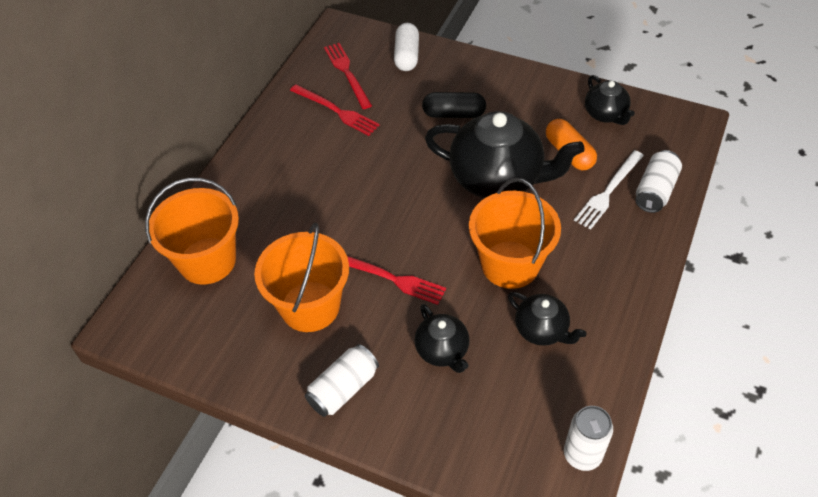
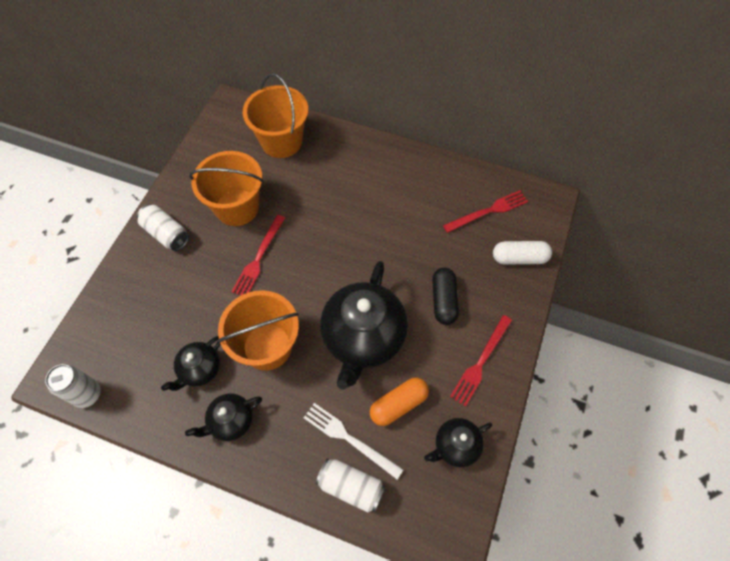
camera: 85 degrees right, 10 degrees up
(336, 111) = (439, 207): red fork -> red fork (481, 362)
(442, 351) = (189, 296): black teapot -> black teapot (231, 421)

